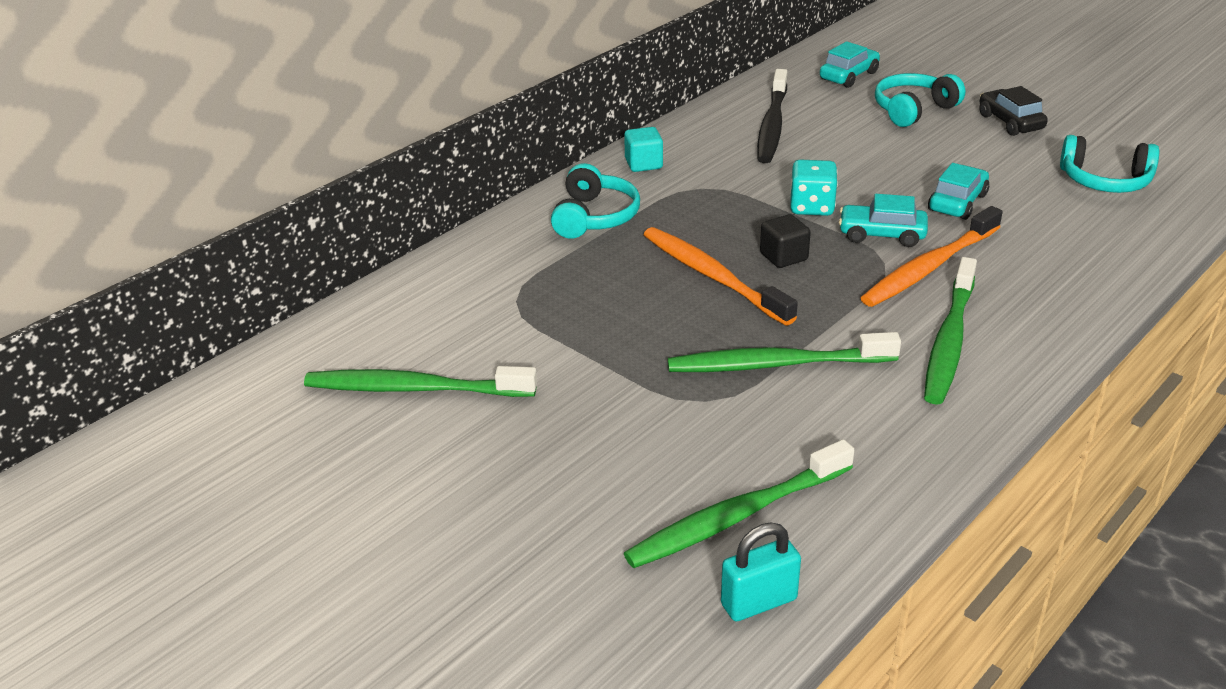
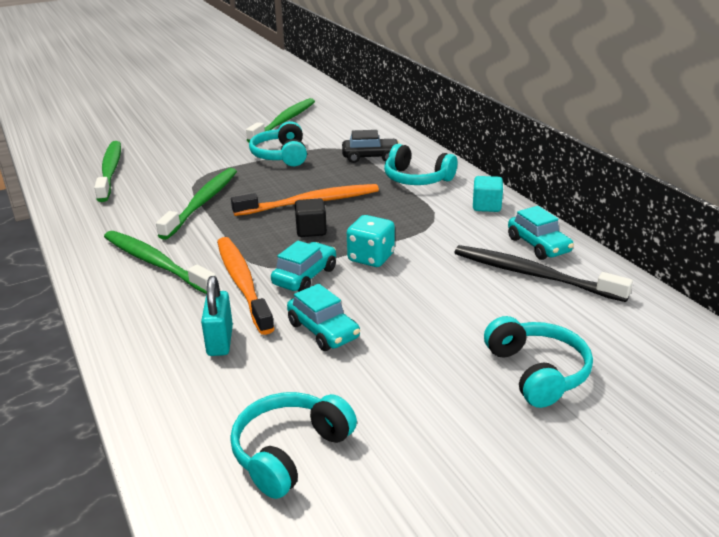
camera: 110 degrees right, 5 degrees down
(572, 345) = (281, 156): none -> turquoise headphones
(759, 602) = (60, 166): turquoise padlock -> turquoise padlock (220, 341)
(849, 76) = (650, 355): turquoise car -> turquoise car (538, 245)
(1010, 122) = (473, 439): black car -> black car (370, 157)

